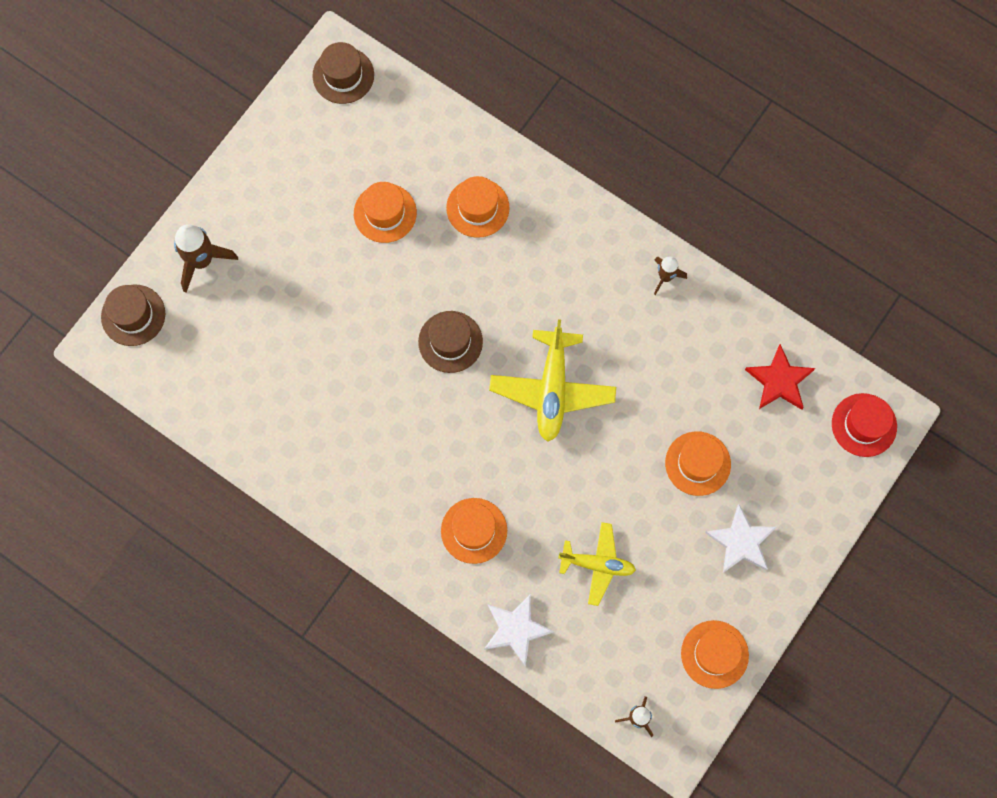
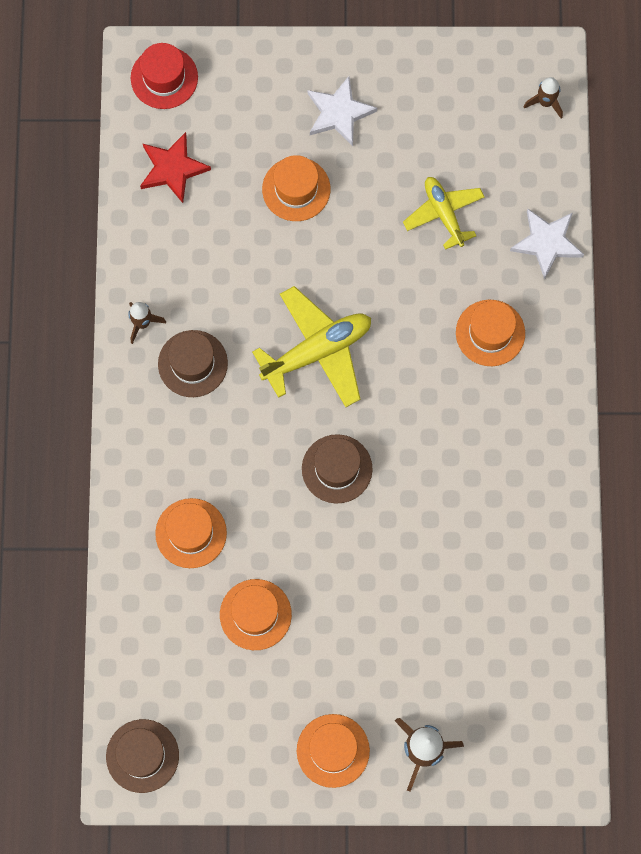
camera: 125 degrees left, 0 degrees up
(133, 315) = (519, 775): brown hat -> brown hat (192, 363)
(714, 654) = (449, 76): orange hat -> orange hat (333, 750)

